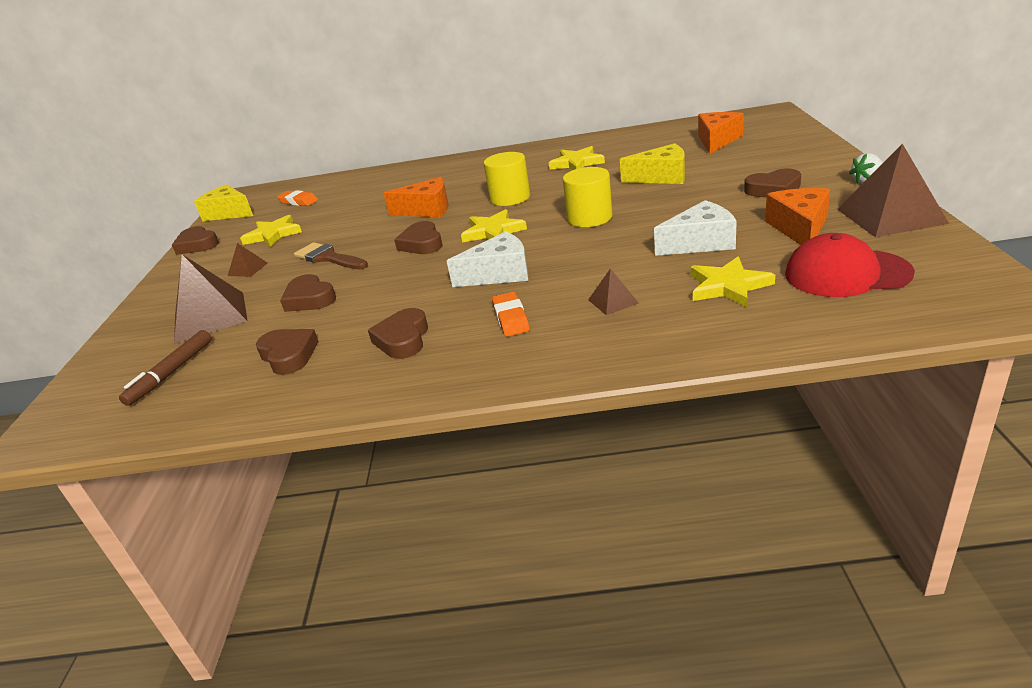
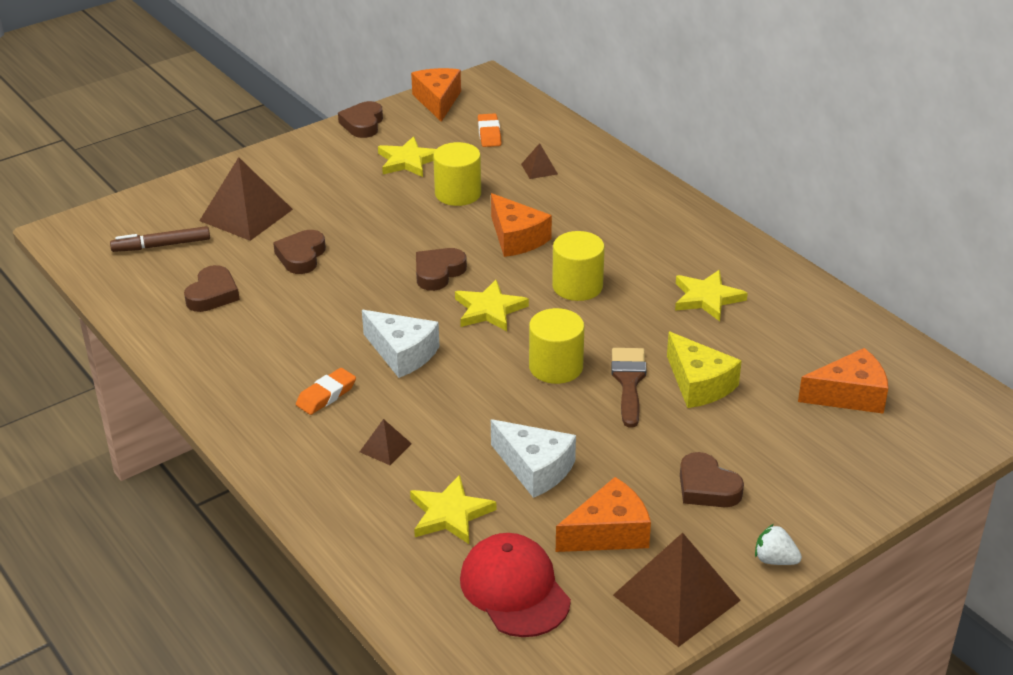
camera: 50 degrees right, 5 degrees up
(228, 213) = (438, 101): yellow cheese -> orange cheese
(247, 269) = (334, 186): brown pyramid -> brown pyramid (539, 169)
(328, 258) = (379, 225): brown brush -> brown brush (628, 381)
(343, 222) = (458, 193): none -> yellow cylinder
(403, 339) = (264, 346): brown heart -> none

